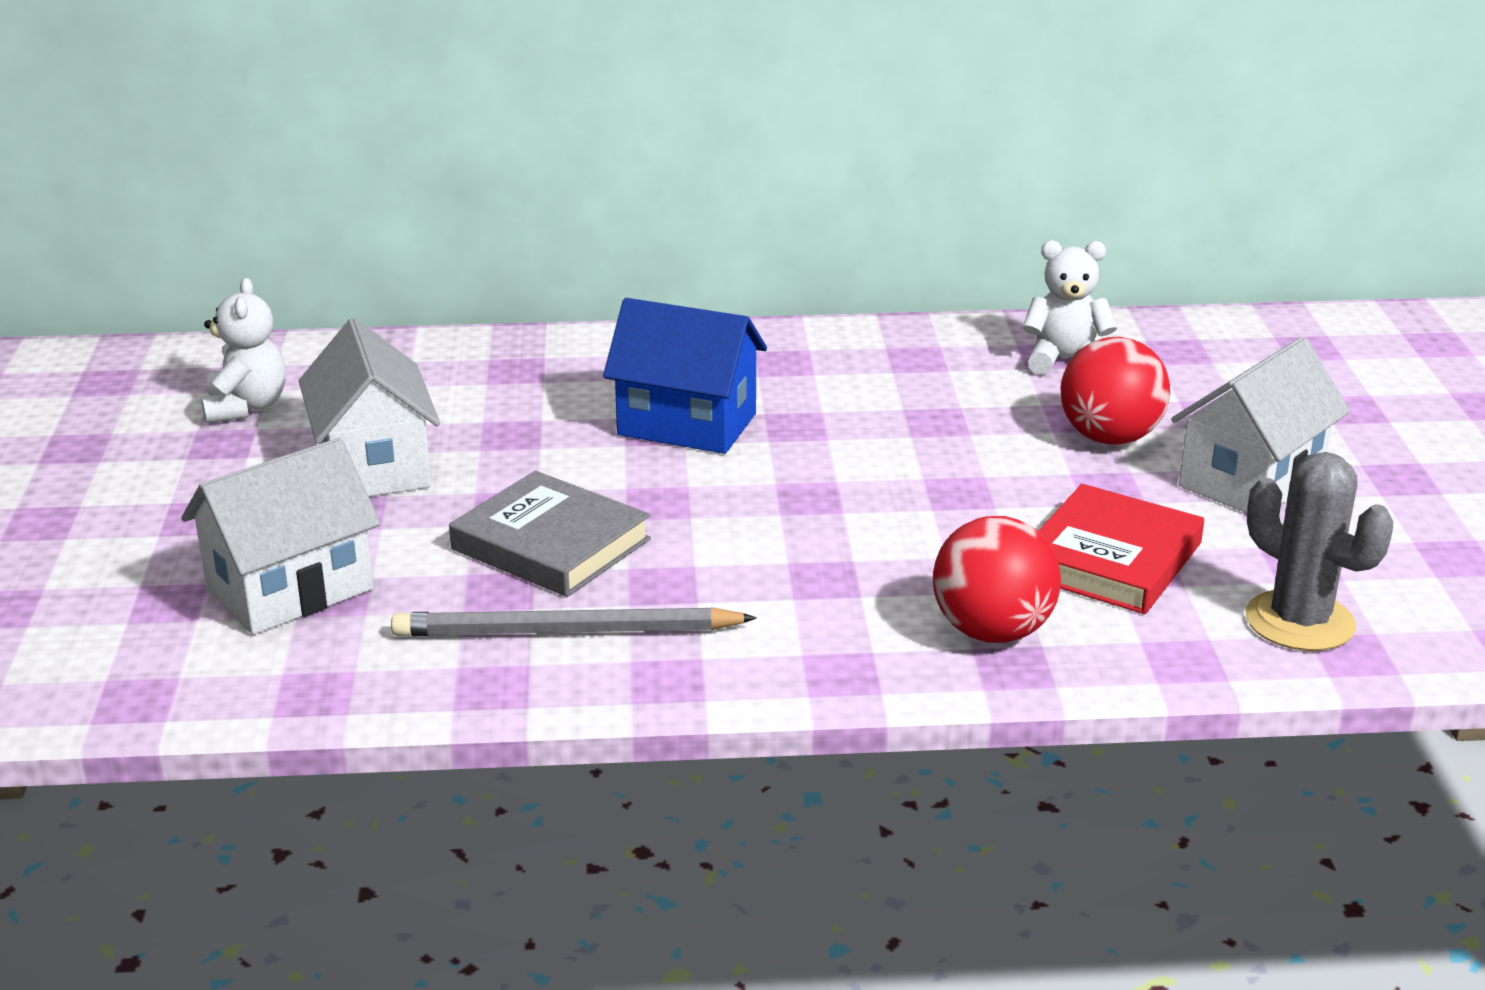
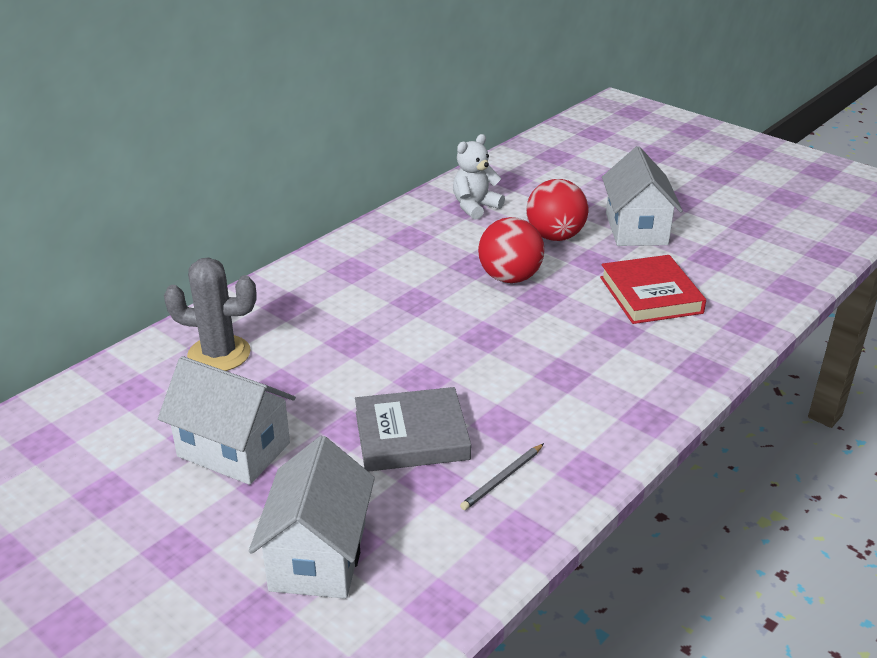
camera: 45 degrees left, 5 degrees up
(246, 407) = (81, 460): white teddy bear -> none
(566, 631) = (502, 479): grey pencil -> grey pencil, size x0.52
(687, 424) = (363, 329): blue house -> none
(992, 631) = (667, 357): red ball -> red ball (509, 278)
(1299, 622) = (754, 284): grey cactus -> grey cactus (219, 354)

